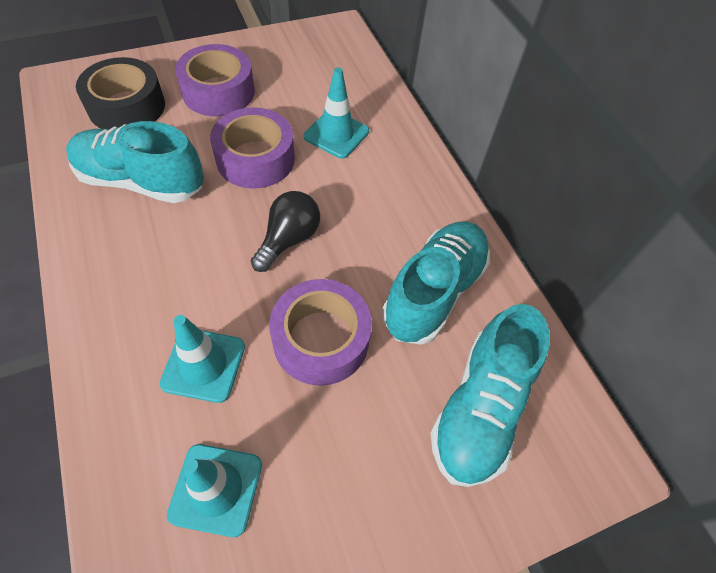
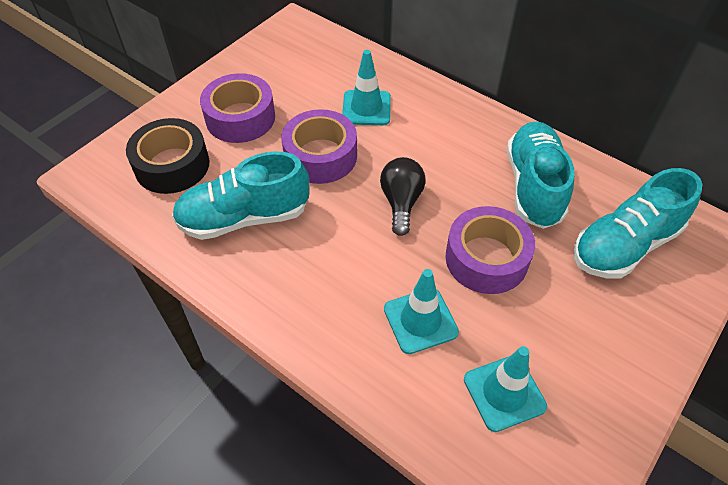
camera: 25 degrees left, 5 degrees down
(479, 408) = (624, 245): turquoise shoe -> turquoise shoe turned 60 degrees clockwise

